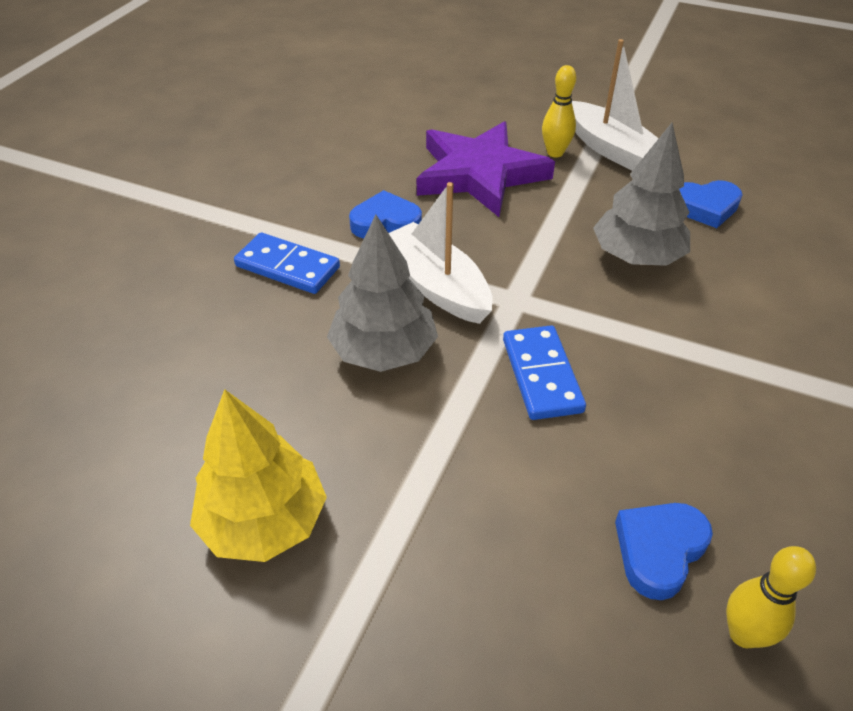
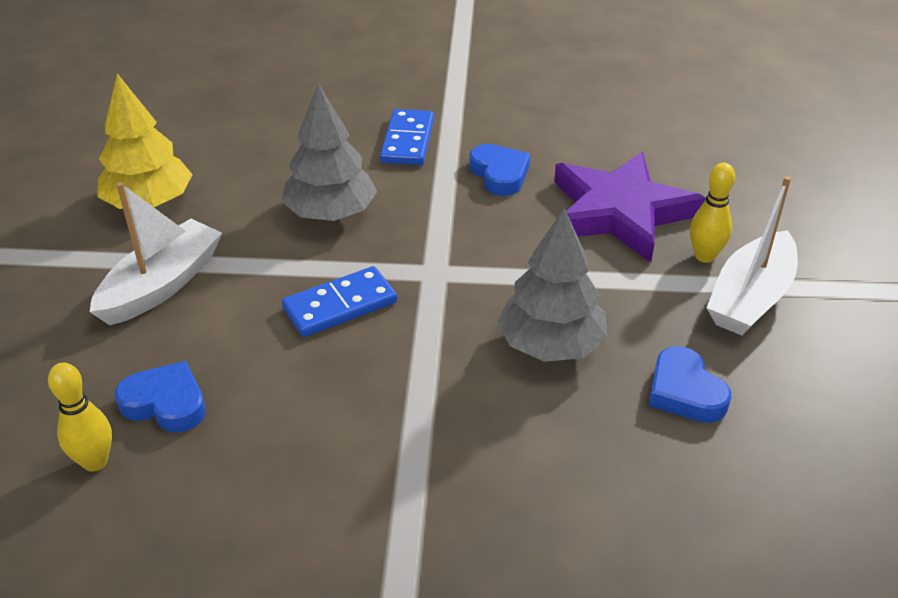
camera: 70 degrees right, 5 degrees down
(437, 286) = (427, 223): white boat -> white boat (161, 285)

